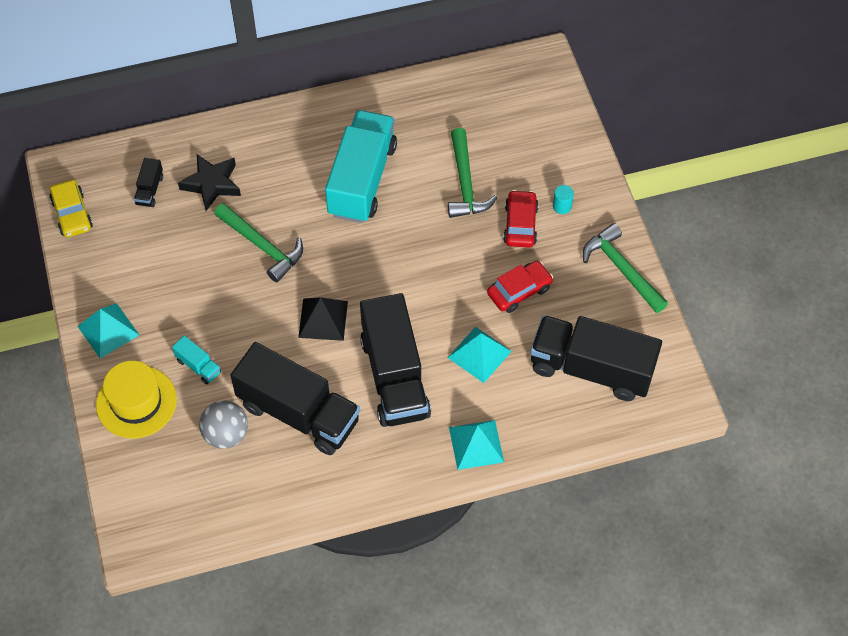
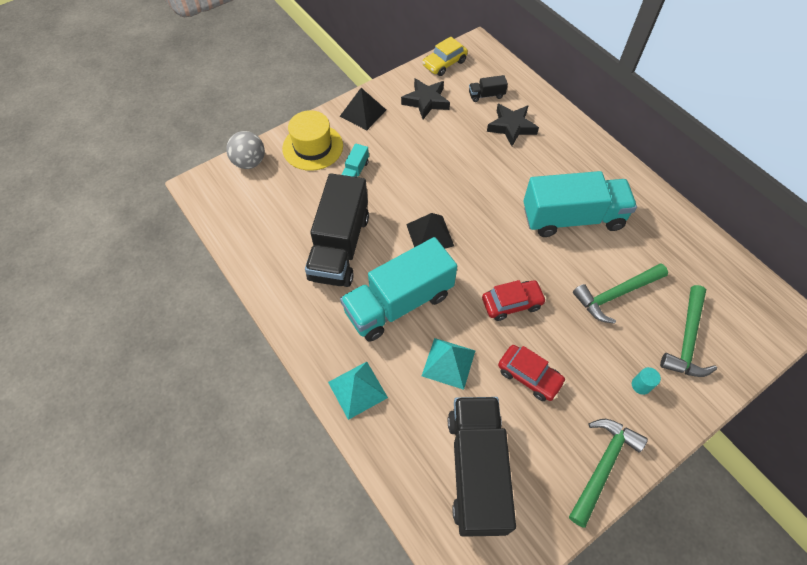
camera: 70 degrees right, 0 degrees up
(108, 330) = (363, 113): turquoise pyramid -> black pyramid
(125, 256) = (426, 101): none -> black star
(226, 434) = (305, 207): grey ball -> grey ball (249, 162)
(262, 246) = (475, 175): green hammer -> green hammer (687, 340)
(394, 376) = (399, 303): black truck -> turquoise truck
(520, 224) = (600, 354): red car -> red car (512, 303)

